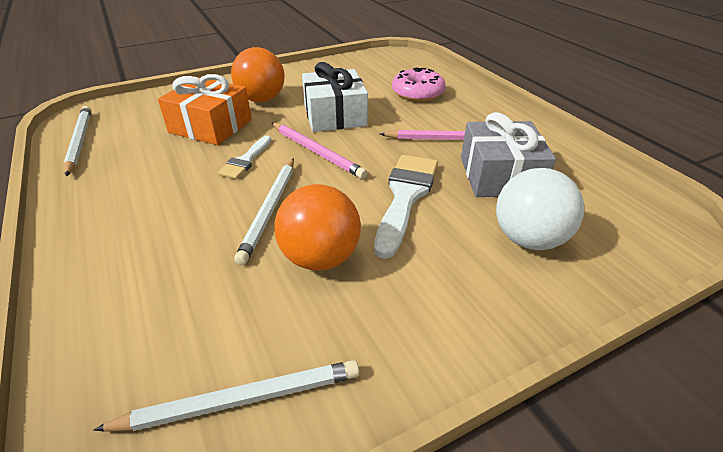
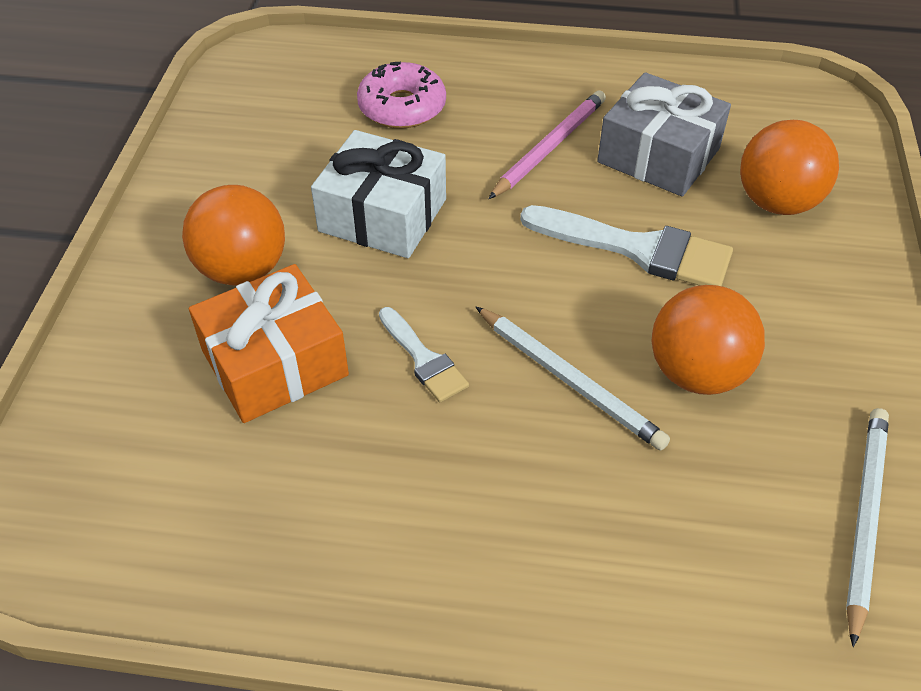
camera: 55 degrees left, 10 degrees up
(79, 141) = (152, 557): white pencil -> none
(317, 152) = (468, 278): pink pencil -> none
(405, 197) = (638, 249): white brush -> white brush turned 150 degrees clockwise
(528, 239) = (777, 202): white ball -> orange ball

